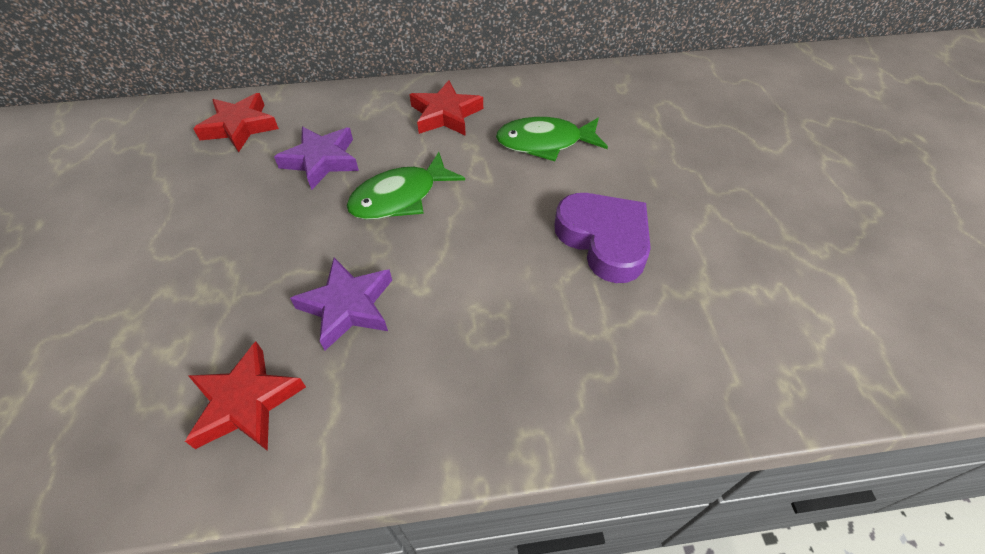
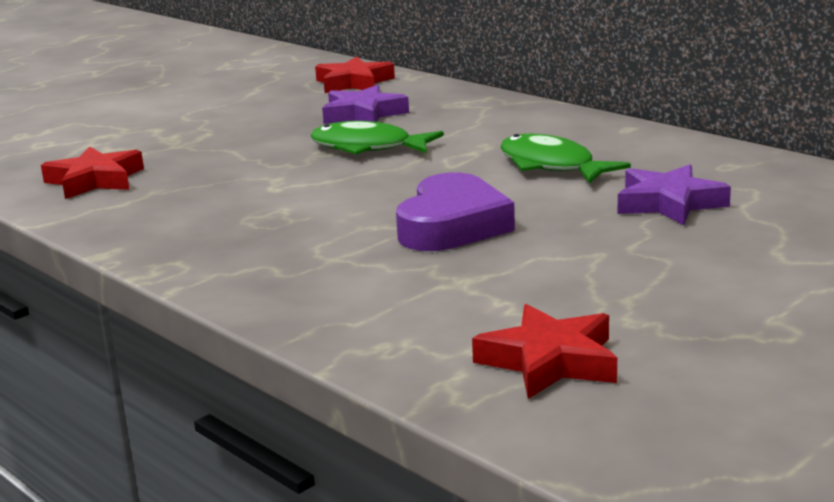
camera: 55 degrees right, 30 degrees down
(347, 306) = (220, 174): purple star -> purple star (669, 203)
(445, 114) = (510, 125): red star -> red star (549, 361)

